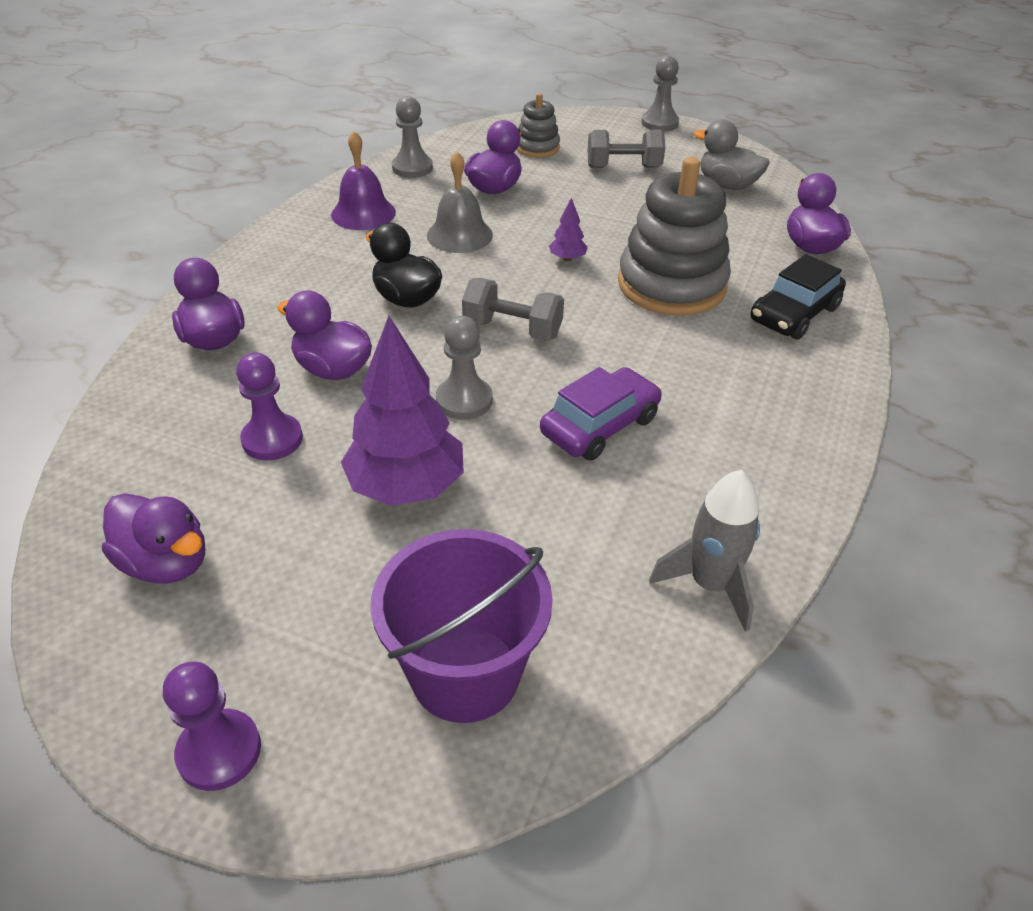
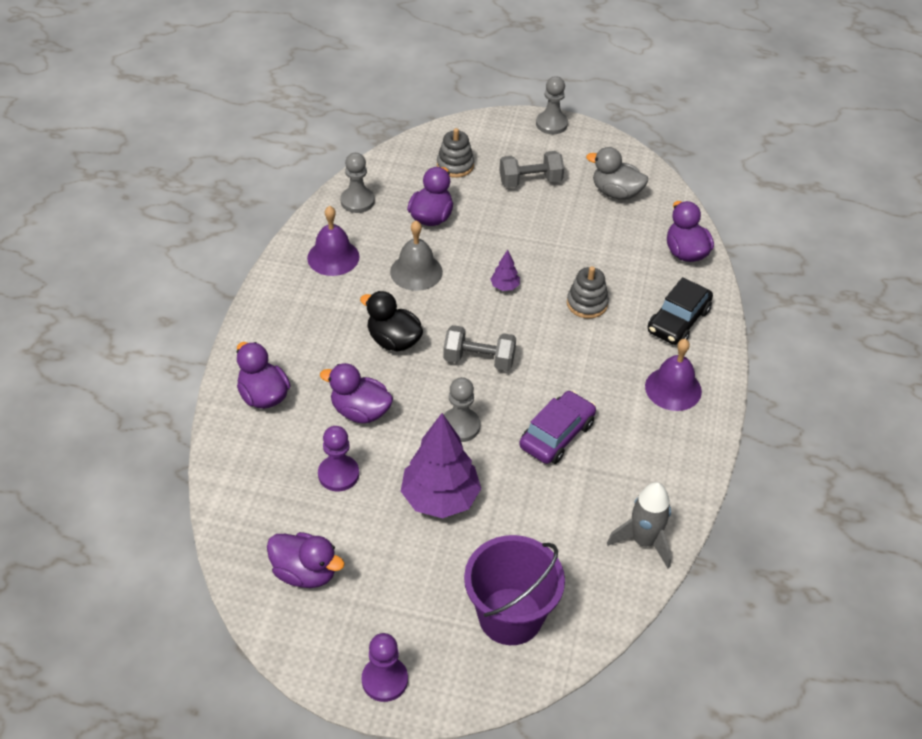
camera: 10 degrees left, 5 degrees up
(671, 285) = (587, 303): grey stacking toy -> grey stacking toy, size x0.51
(779, 388) = (673, 388): none -> purple bell

